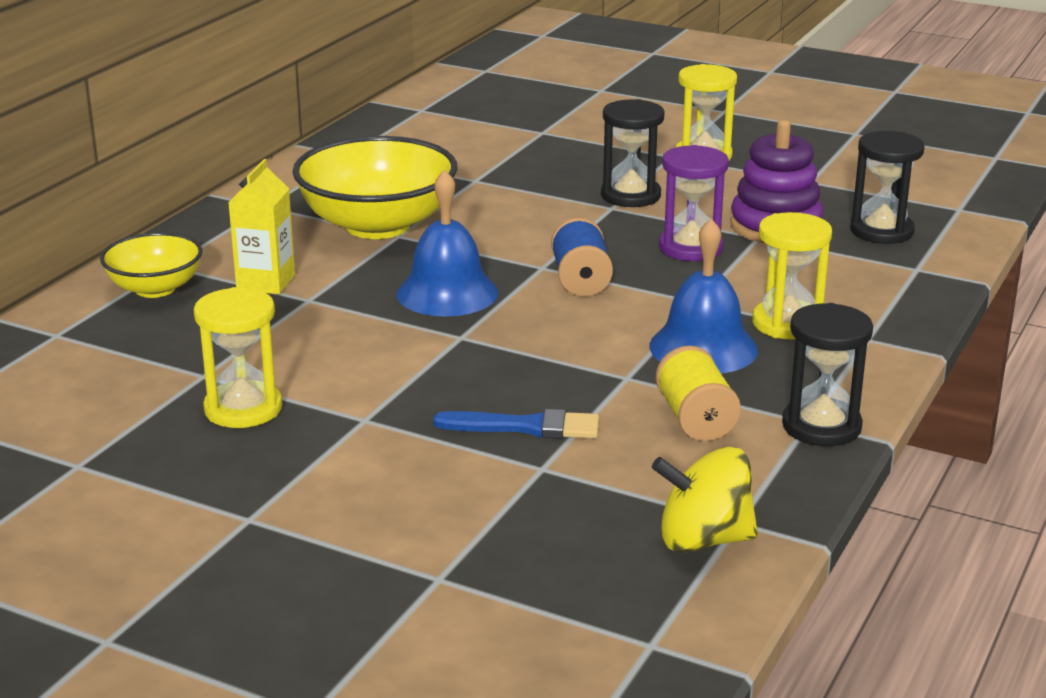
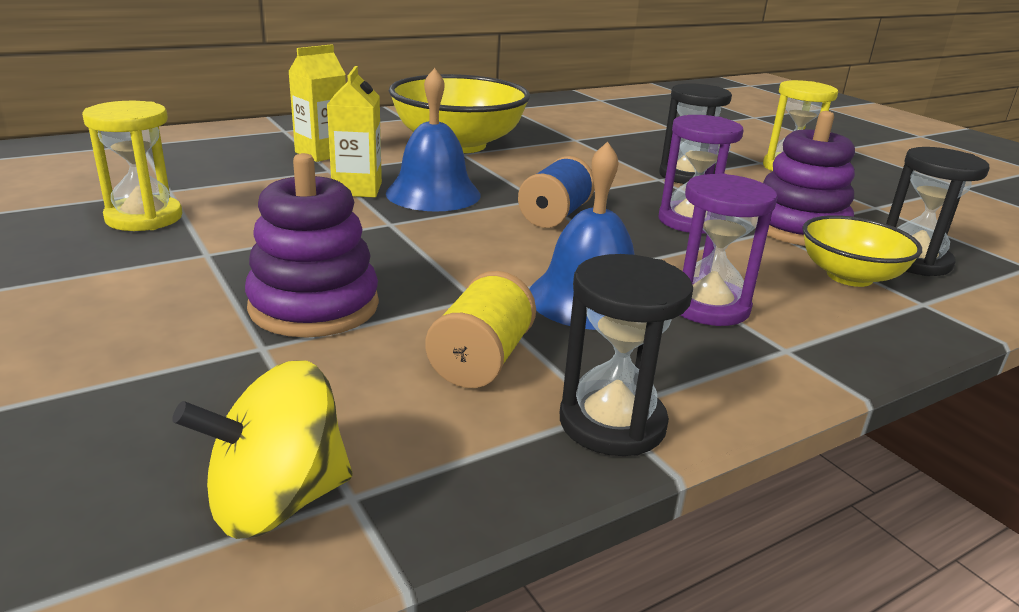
camera: 30 degrees right, 0 degrees up
(155, 289) = (249, 138): yellow bowl -> yellow bowl (849, 276)
(373, 312) = (357, 189): none -> yellow carton
(526, 427) = (314, 306): blue brush -> purple stacking toy
(703, 540) = (277, 501): yellow spinning top -> yellow spinning top turned 60 degrees counterclockwise
(787, 323) = (708, 306): yellow hourglass -> purple hourglass

